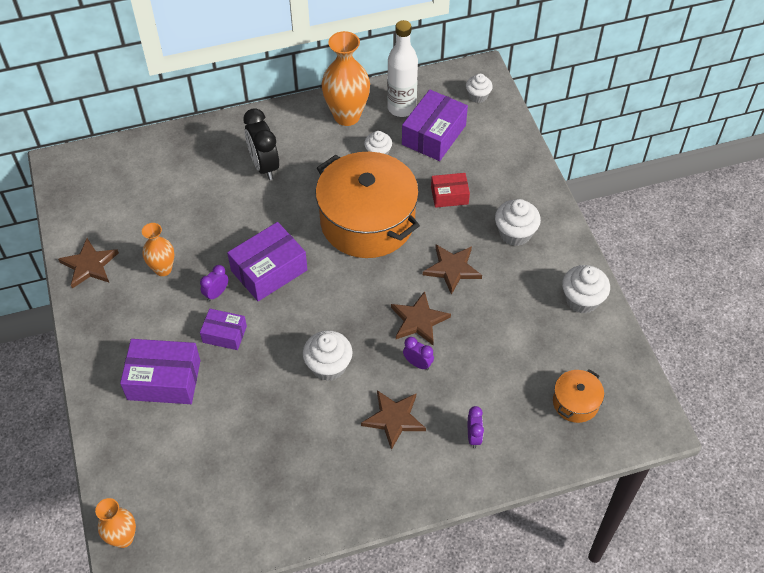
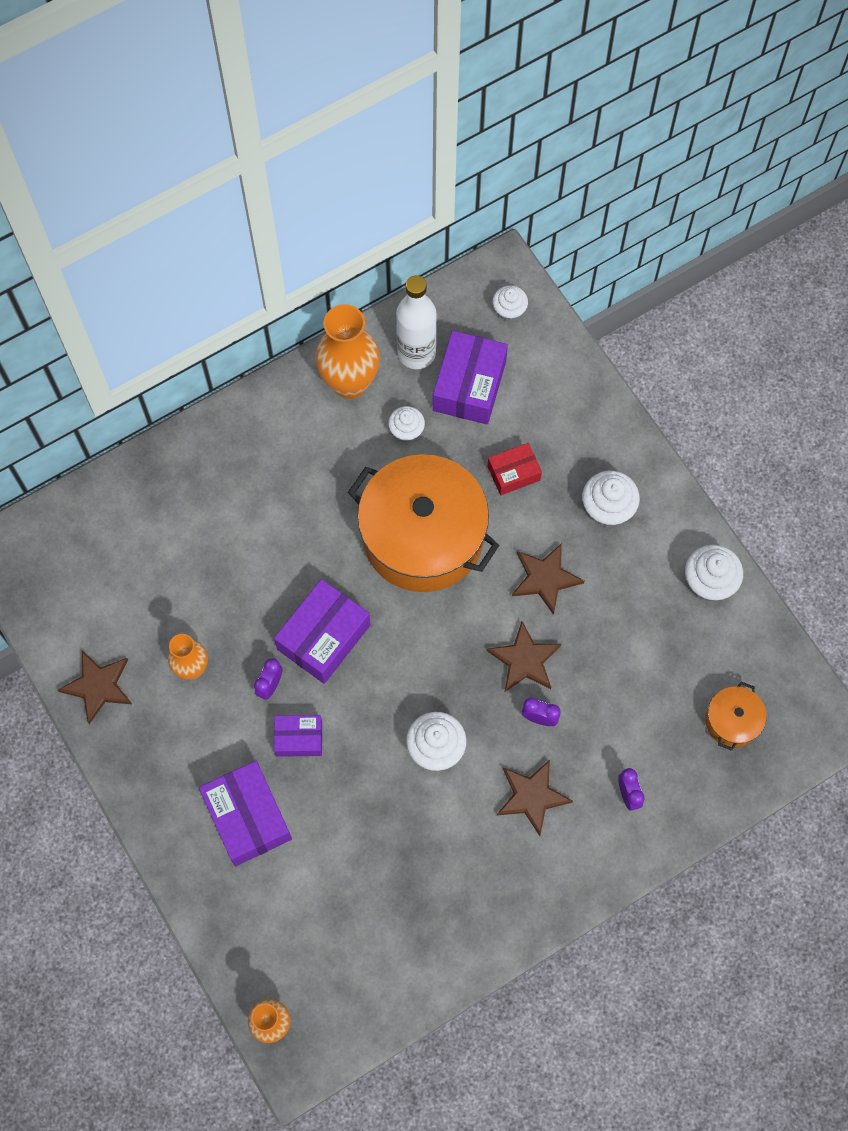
camera: 15 degrees left, 15 degrees up
(164, 380) = (247, 817): purple box -> purple box turned 75 degrees clockwise
(264, 166) = (268, 486): black clock -> none

